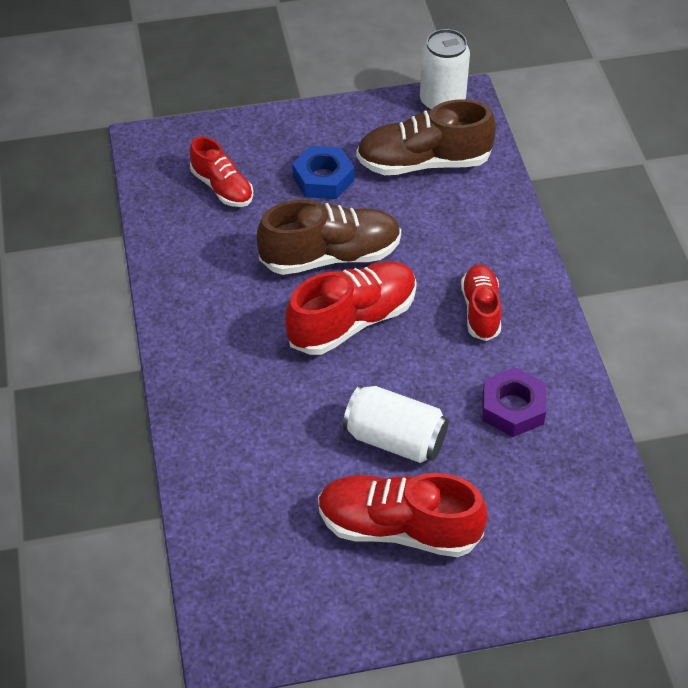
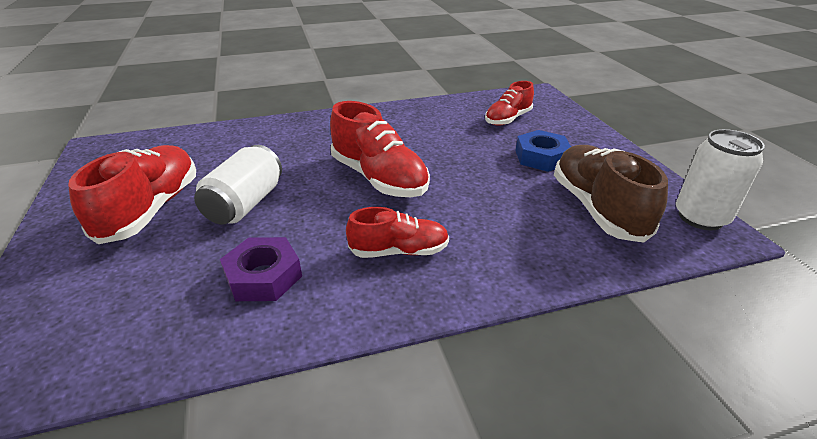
camera: 85 degrees right, 15 degrees down
(330, 256) = (451, 165): brown shoe -> none

